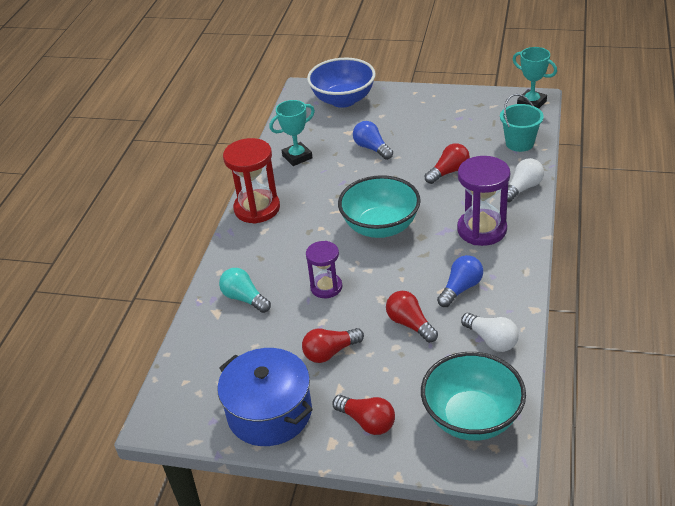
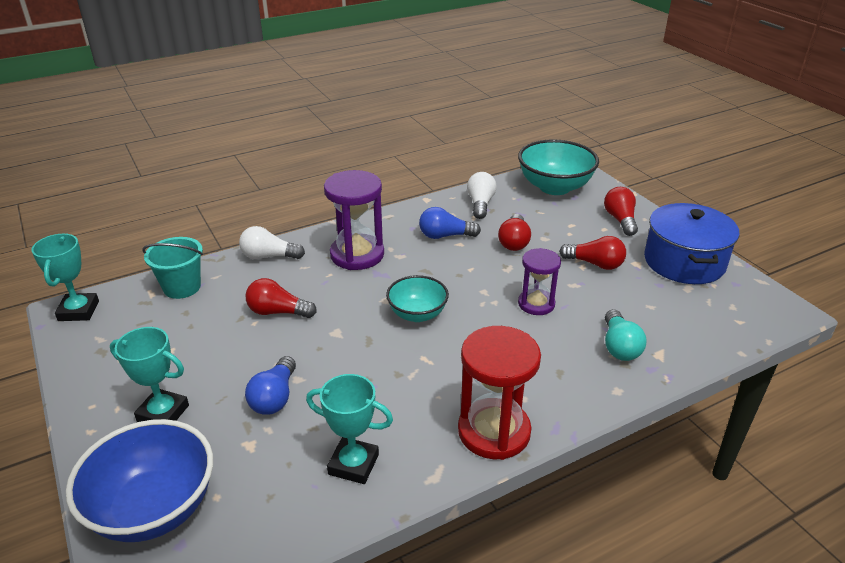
camera: 135 degrees left, 5 degrees down
(380, 227) = (417, 314): turquoise bowl -> turquoise bowl, size x0.61
(402, 113) = (163, 413): none -> turquoise trophy

